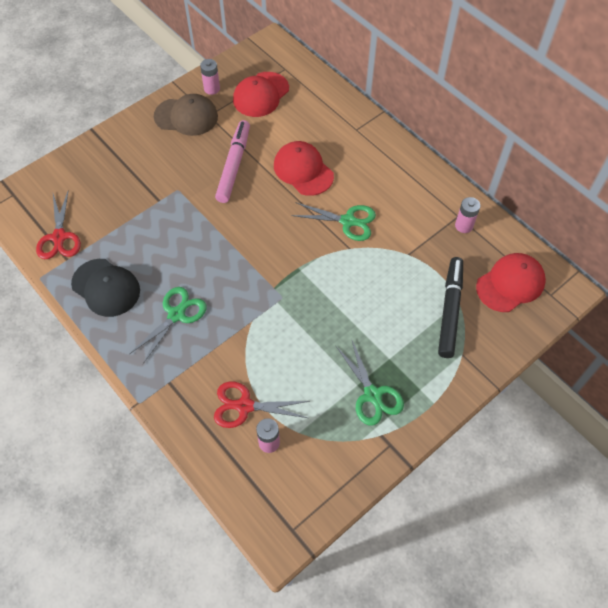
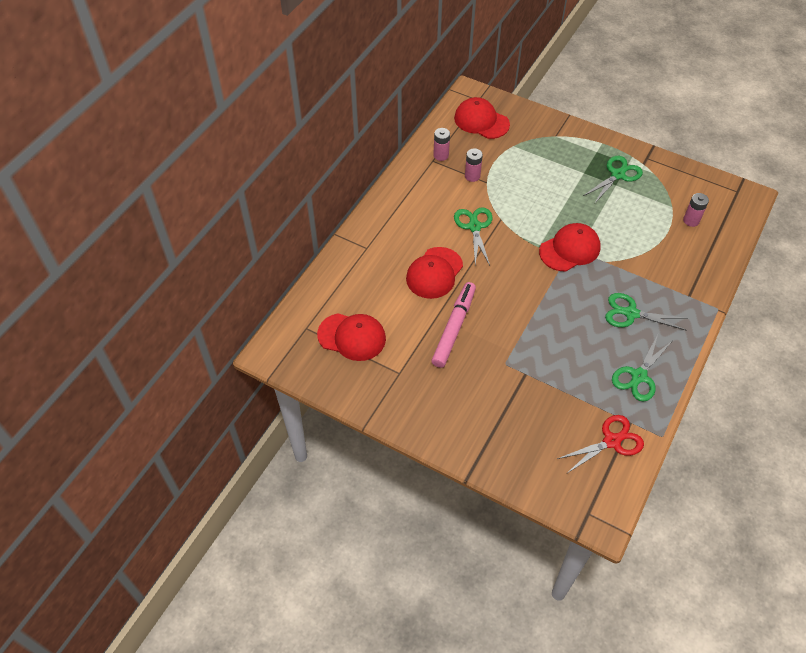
camera: 110 degrees left, 5 degrees down
(106, 287) = (639, 376): black cap -> green scissors
(186, 116) = (410, 392): brown cap -> none
(212, 89) = (361, 384): pink battery -> pink battery (472, 176)
(234, 165) = (454, 328): pink marker -> pink marker turned 120 degrees clockwise
(244, 406) = (675, 243): red scissors -> none
(282, 294) = (570, 249): none -> red cap
(450, 310) = (523, 148): black marker -> none

